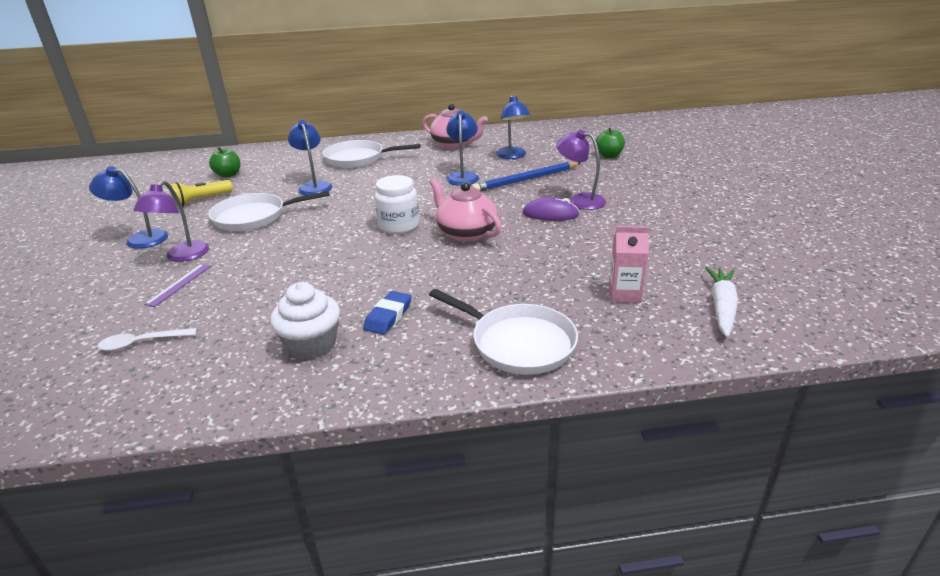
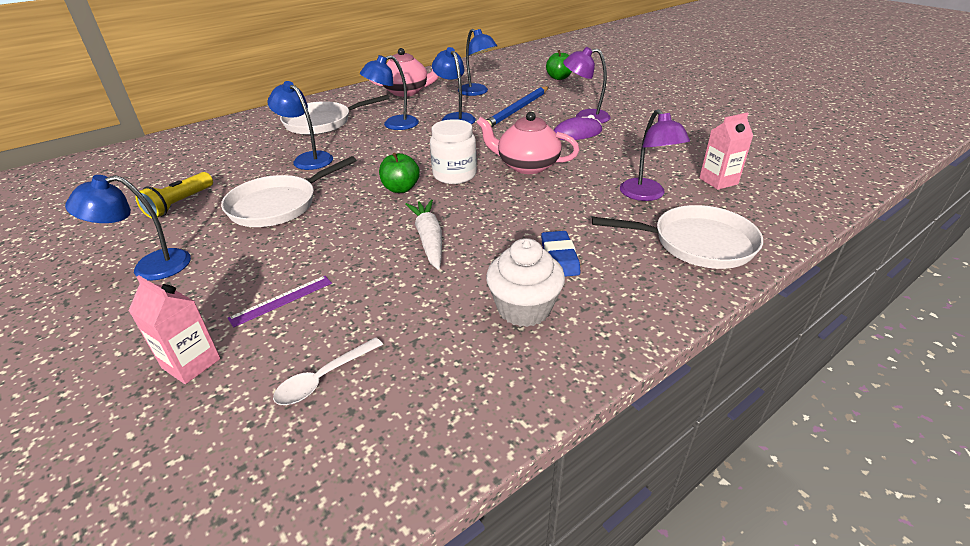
camera: 30 degrees left, 5 degrees up
(93, 306) = (191, 363): none -> pink carton
(179, 284) = (281, 300): purple ruler -> purple ruler turned 60 degrees clockwise
(182, 256) = (241, 270): purple lamp -> purple lamp (646, 195)
(228, 175) = (179, 169): green apple -> green apple (401, 189)
(407, 172) = (394, 125): none -> blue lamp
(721, 307) = (791, 171): white carrot -> white carrot (429, 239)

